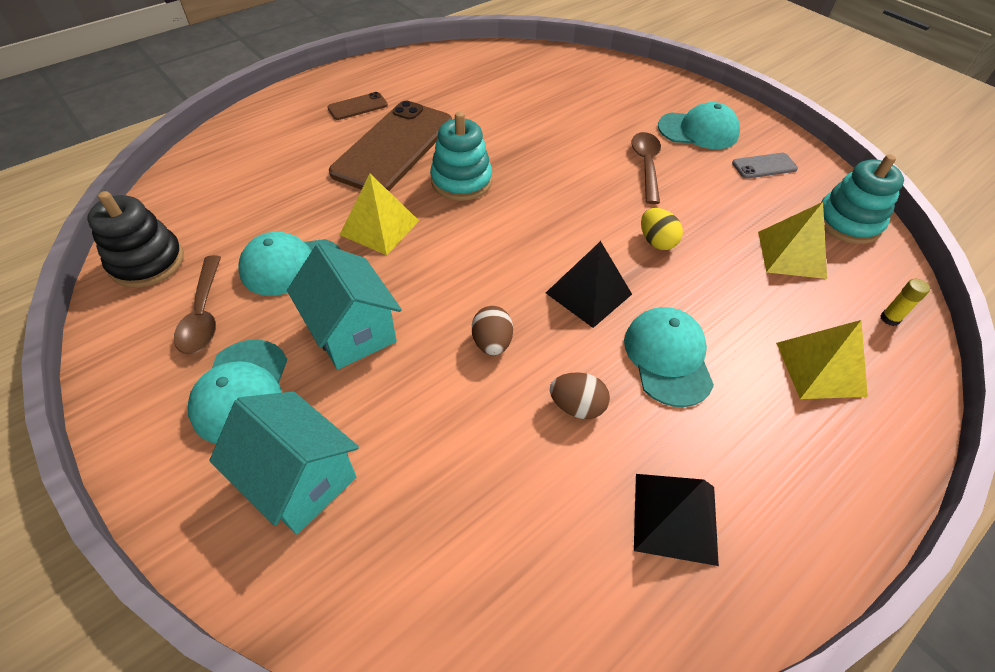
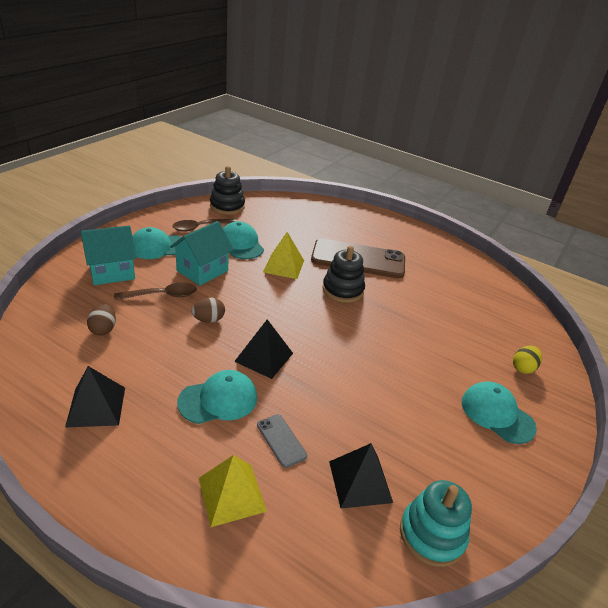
camera: 70 degrees right, 15 degrees down
(300, 479) = (112, 272): turquoise house -> turquoise house turned 45 degrees clockwise
(357, 106) = (388, 240): brown phone -> none
(461, 181) = (343, 290): turquoise stacking toy -> black stacking toy
(577, 406) = (169, 359): brown egg -> brown egg (103, 329)
(646, 165) = (421, 380): brown spoon -> brown spoon (162, 295)
(656, 242) = (332, 390): yellow egg -> yellow egg (523, 368)
(698, 131) = (497, 414): turquoise cap -> turquoise cap turned 150 degrees clockwise
(764, 166) = (478, 465): grey phone -> grey phone (281, 440)
(791, 254) = (360, 481): yellow pyramid -> black pyramid
(890, 319) = (307, 558): yellow glue stick -> none

